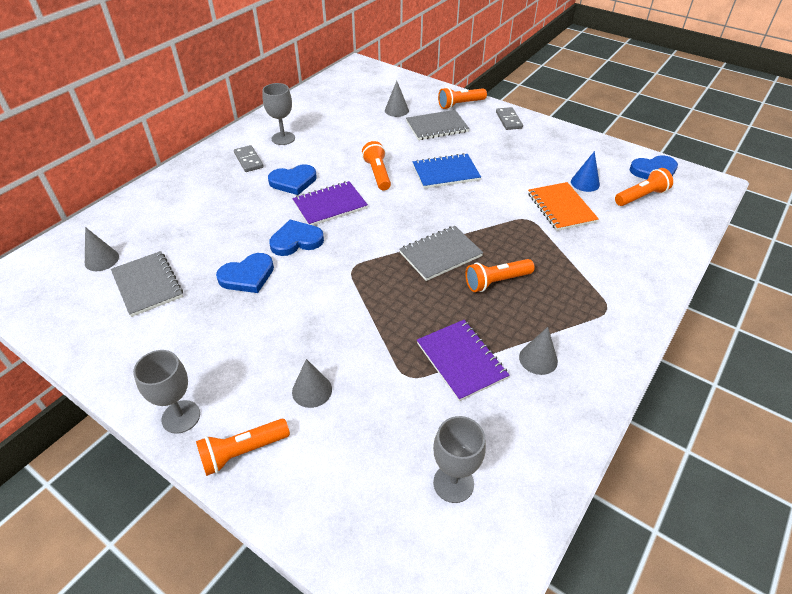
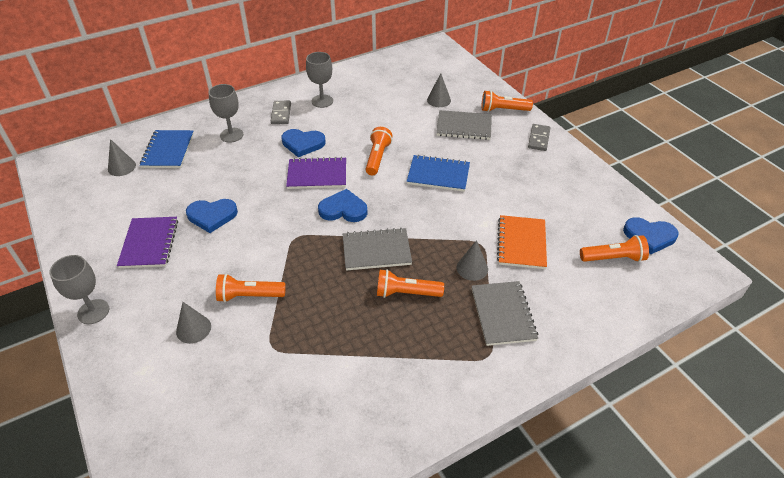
camera: 25 degrees right, 0 degrees up
(146, 228) = (168, 150): none -> blue notebook
(147, 285) = (138, 198): grey notebook -> grey notebook (503, 314)
(242, 452) = (114, 356): orange flashlight -> orange flashlight (249, 296)
(296, 240) = (269, 198): blue heart -> blue heart (343, 209)
(453, 483) = (242, 449): grey goblet -> grey goblet (231, 135)
(461, 360) = (324, 351): purple notebook -> purple notebook (149, 243)
(538, 359) = (389, 376): grey cone -> grey cone (472, 268)
(585, 183) = (565, 226): blue cone -> none

